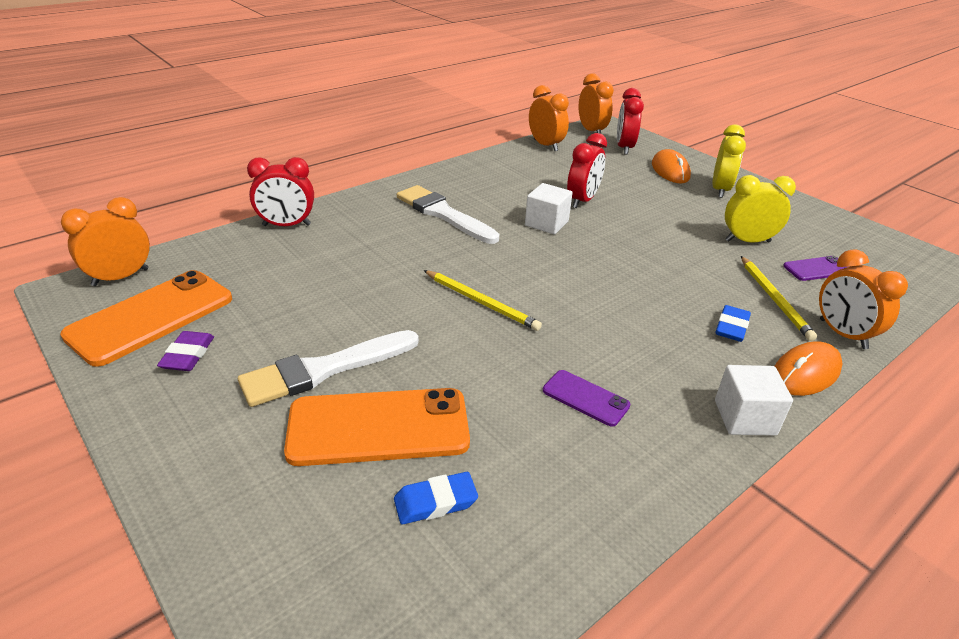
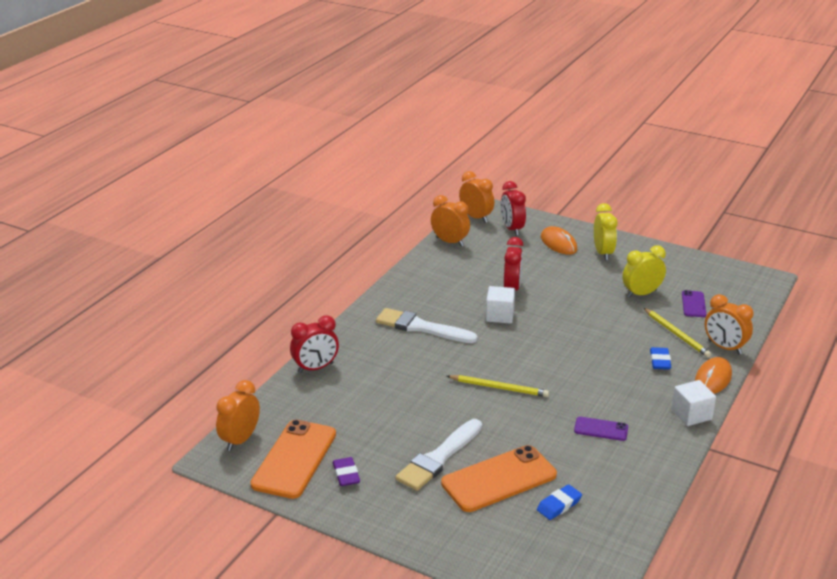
camera: 20 degrees left, 5 degrees down
(817, 269) = (693, 304): purple phone -> purple phone turned 45 degrees counterclockwise

